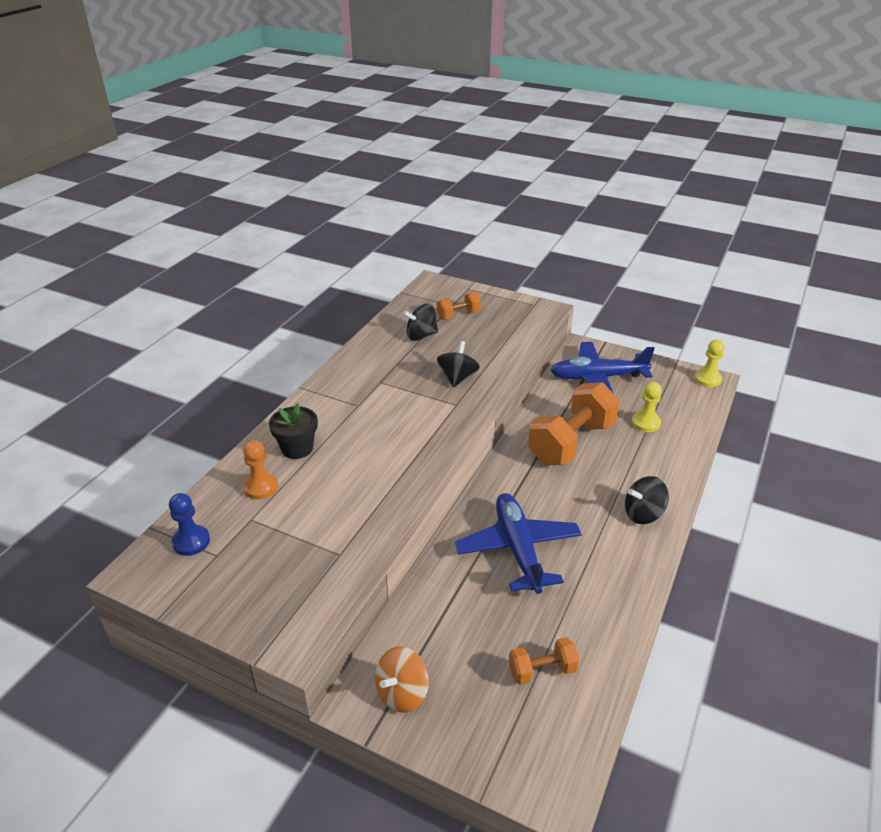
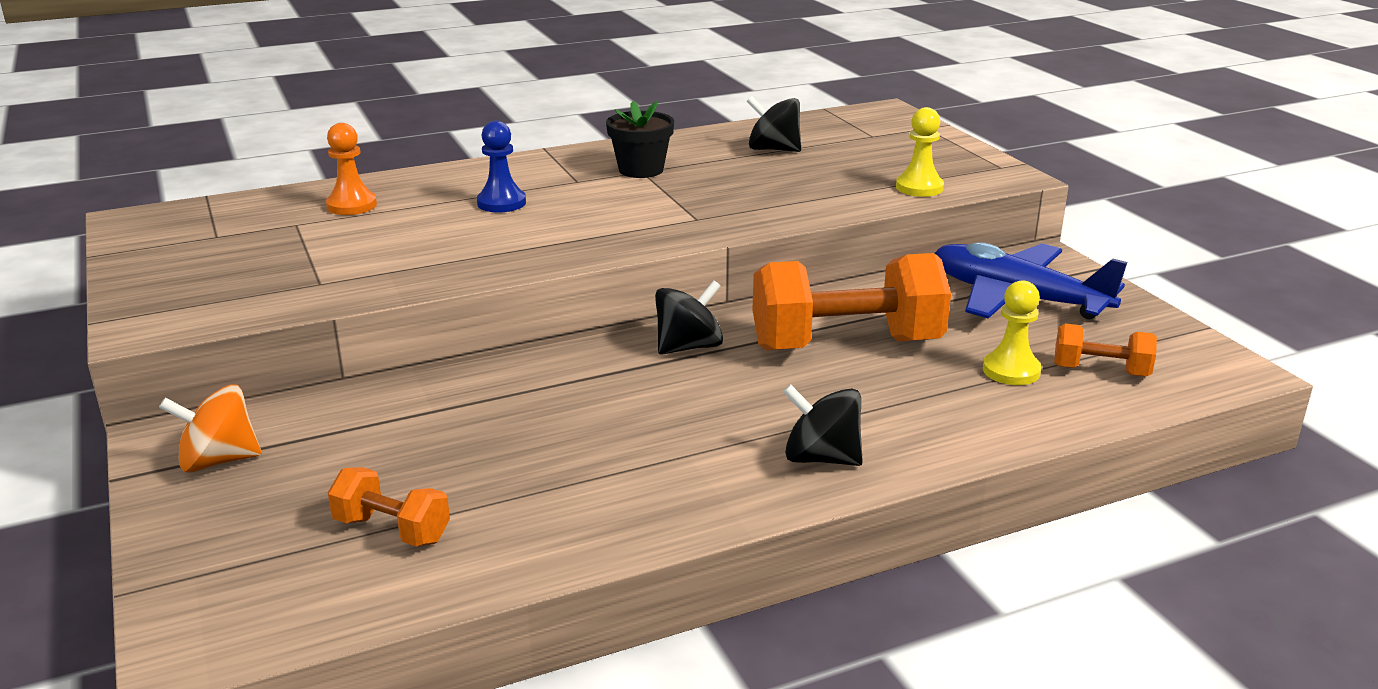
camera: 40 degrees right, 10 degrees down
(191, 541) = (216, 218): blue pawn -> blue pawn (501, 203)
(297, 448) = (445, 191): black flower pot -> black flower pot (641, 170)
(457, 378) = (747, 197): black spinning top -> black spinning top (688, 347)
(458, 315) = (862, 146): orange dumbbell -> orange dumbbell (1100, 371)
(518, 549) = (576, 409): blue plane -> none
(707, 379) = (1228, 366): yellow pawn -> yellow pawn (919, 187)

